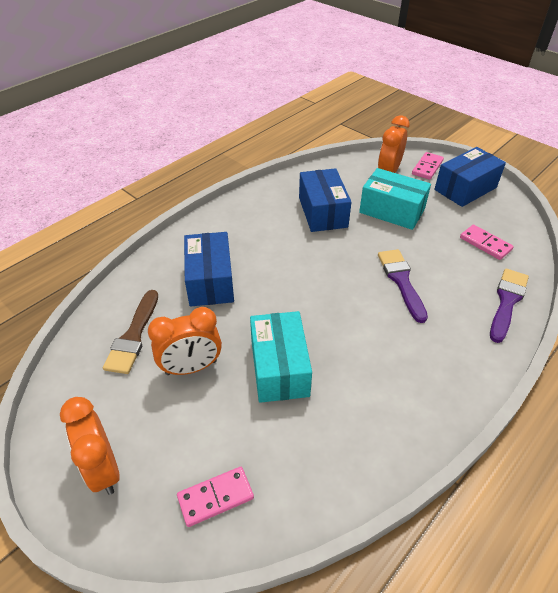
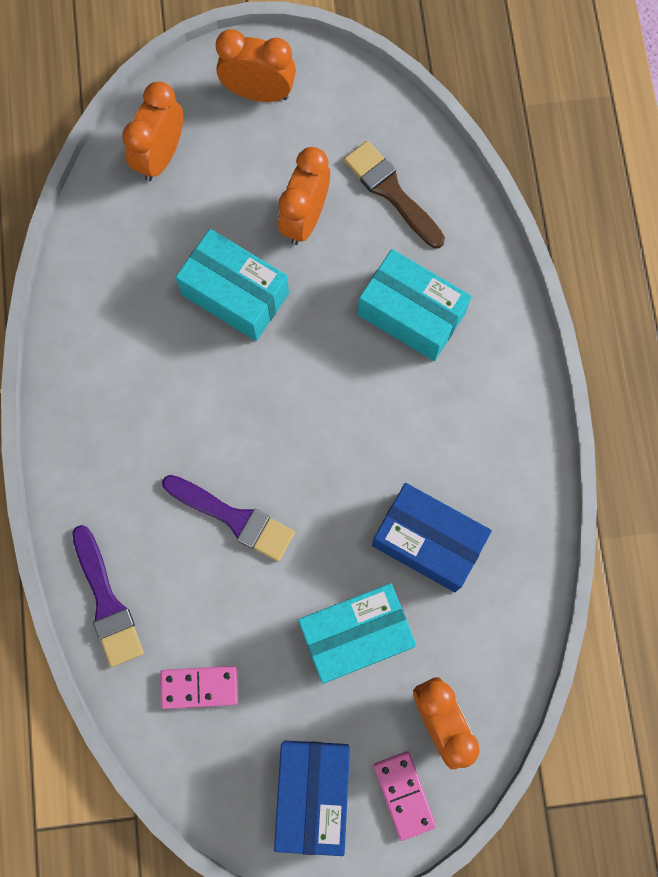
camera: 130 degrees right, 30 degrees up
(210, 281) = (411, 314): blue box -> turquoise box
(215, 497) = (161, 156): pink domino -> orange clock

